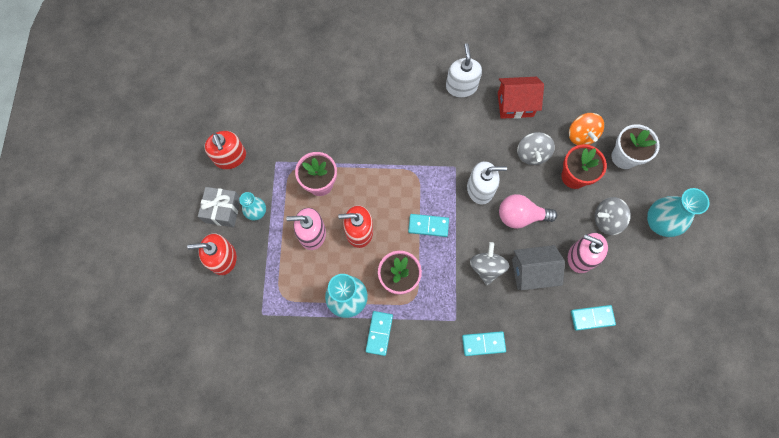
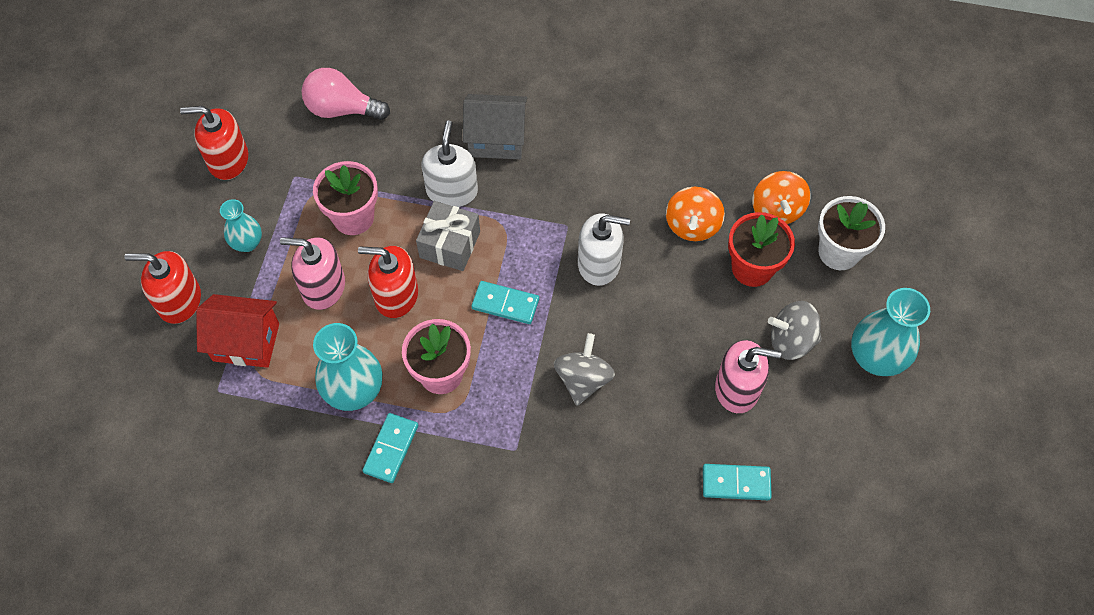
camera: 10 degrees right, 10 degrees down
(223, 210) = (197, 232): grey gift -> grey gift (450, 244)
(230, 157) = (228, 160): red soap dispenser -> red soap dispenser turned 105 degrees clockwise
(461, 86) = (603, 112): white soap dispenser -> white soap dispenser (452, 191)
(483, 344) = (552, 492): turquoise domino -> none
(515, 104) = (681, 150): red house -> red house (246, 342)
(520, 216) = (654, 313): pink light bulb -> pink light bulb (342, 109)
(532, 154) = (692, 225): grey spinning top -> orange spinning top
(532, 272) = (654, 398): grey house -> grey house (496, 139)
(581, 257) = (737, 388): pink soap dispenser -> pink soap dispenser turned 150 degrees clockwise

